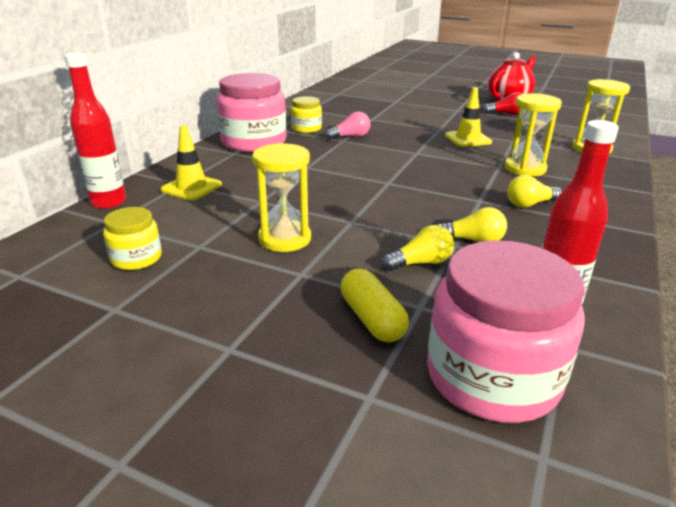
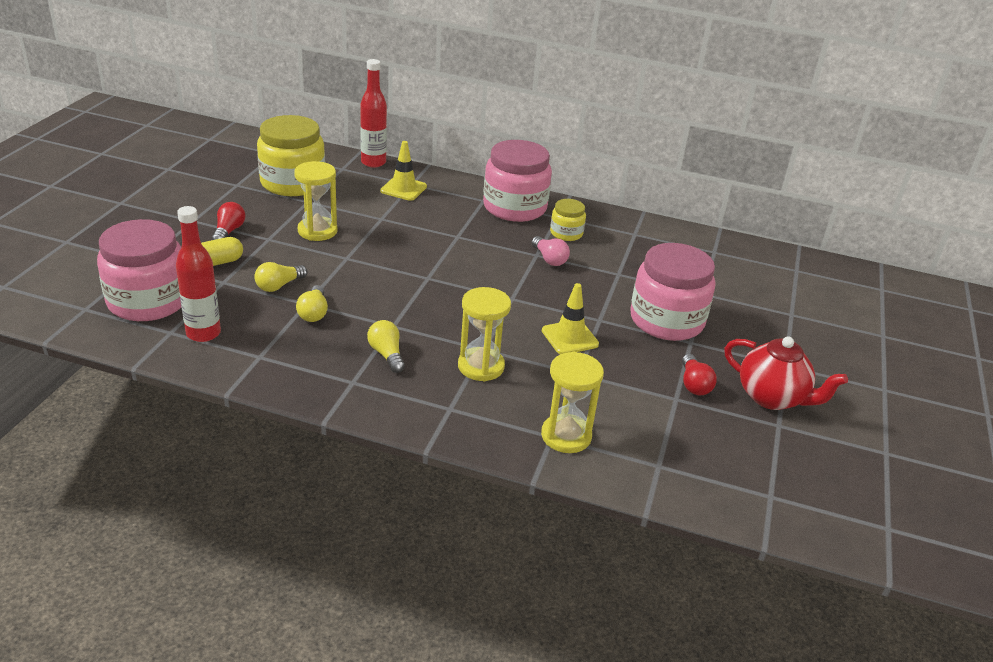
camera: 80 degrees right, 5 degrees up
(136, 258) = (292, 183): yellow jar -> yellow jar, size x1.99
(275, 309) = (229, 231): none -> red light bulb
(421, 263) = (279, 286): yellow light bulb -> yellow light bulb turned 75 degrees clockwise
(433, 113) = (666, 320): none -> pink jar

